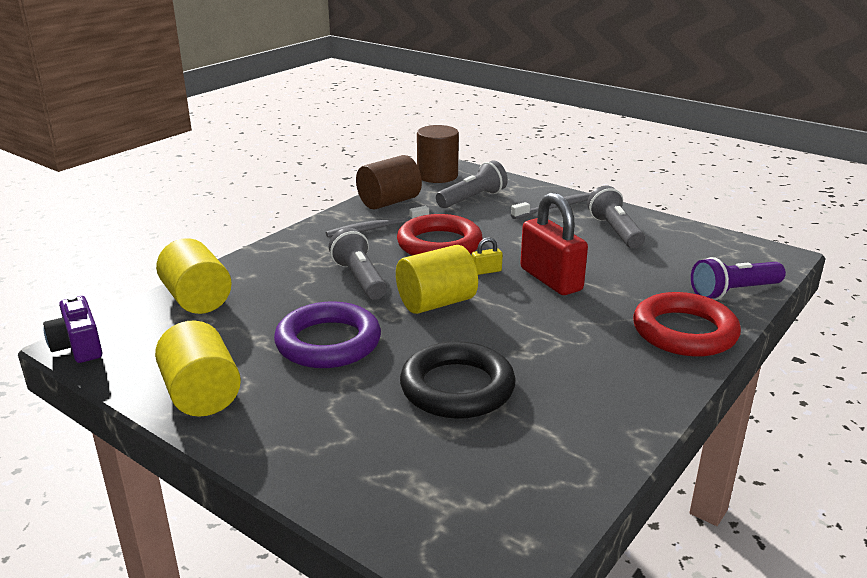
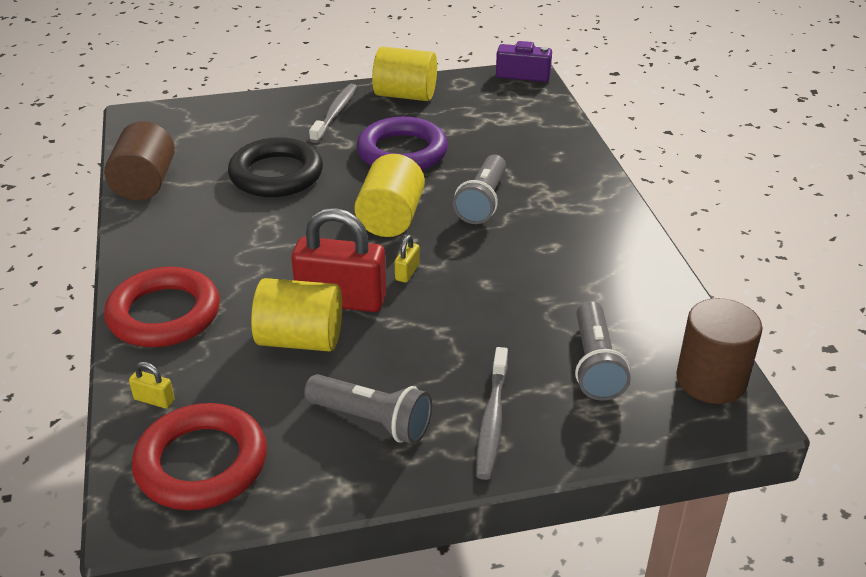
camera: 130 degrees right, 10 degrees up
(197, 299) = (540, 125): yellow cylinder -> yellow cylinder (300, 339)
(359, 279) = (482, 202): grey flashlight -> grey flashlight turned 90 degrees clockwise
(375, 228) = (583, 255): grey toothbrush -> grey toothbrush (335, 113)
(389, 202) = (651, 296): brown cylinder -> brown cylinder (145, 183)
(439, 244) = (498, 275): red ring -> red ring (201, 463)
(733, 292) = (154, 400): purple flashlight -> yellow padlock

